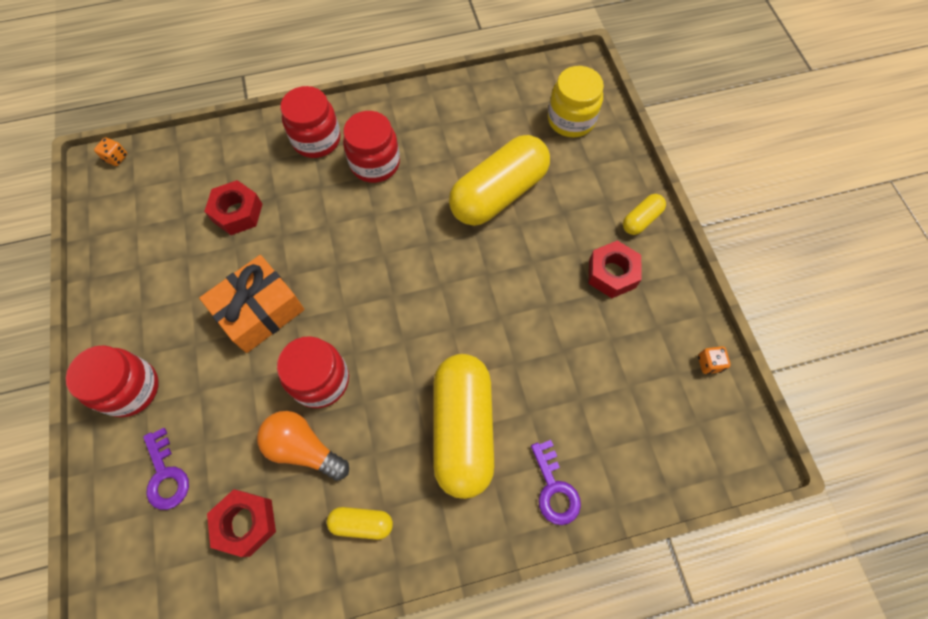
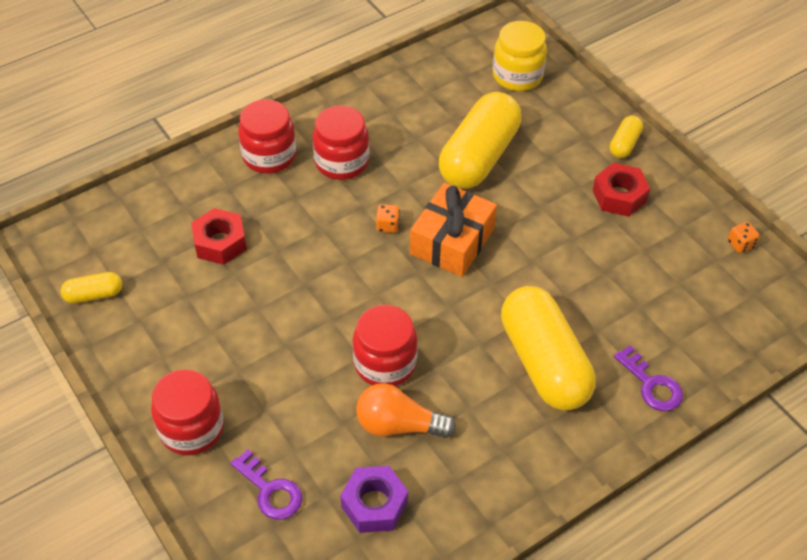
camera: 20 degrees left, 15 degrees down
(116, 158) = (57, 227): orange dice -> orange dice (387, 225)
(246, 523) = (374, 504): red nut -> purple nut
(260, 311) = (291, 322): orange gift -> orange gift (452, 241)
(362, 523) = (487, 468): yellow capsule -> yellow capsule (94, 295)

